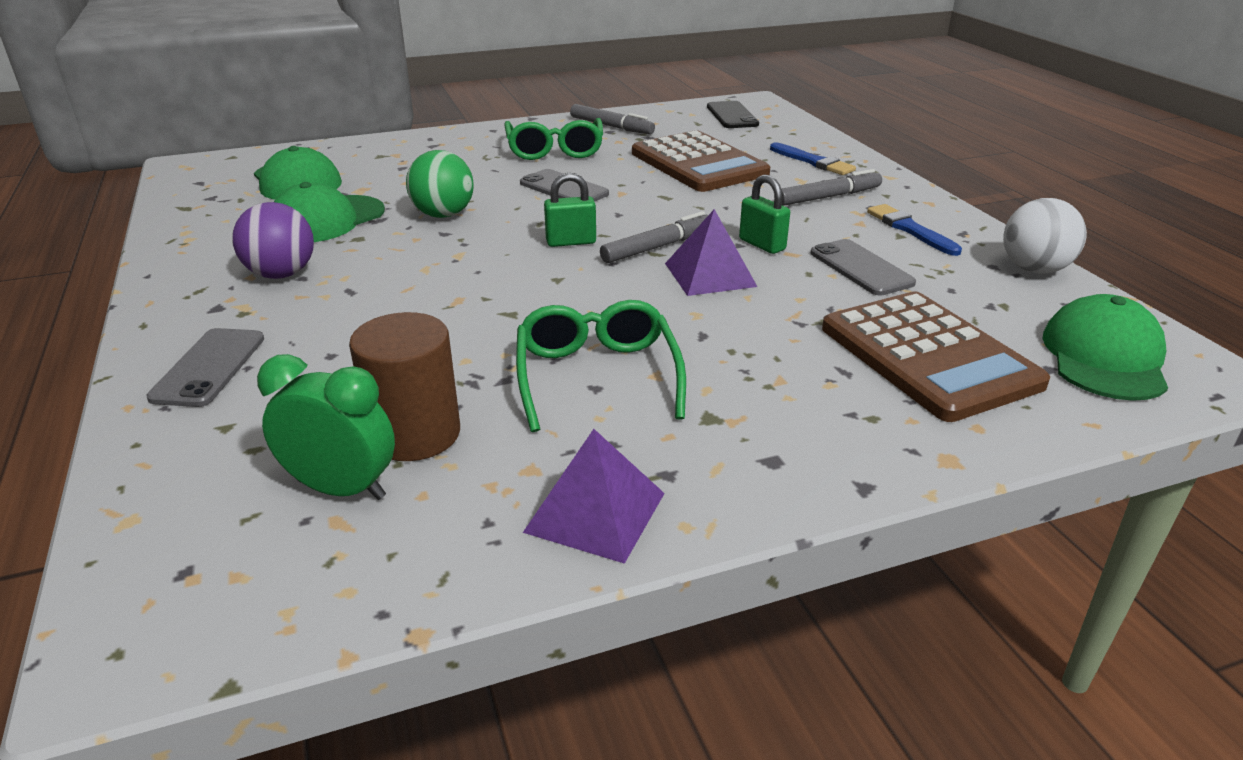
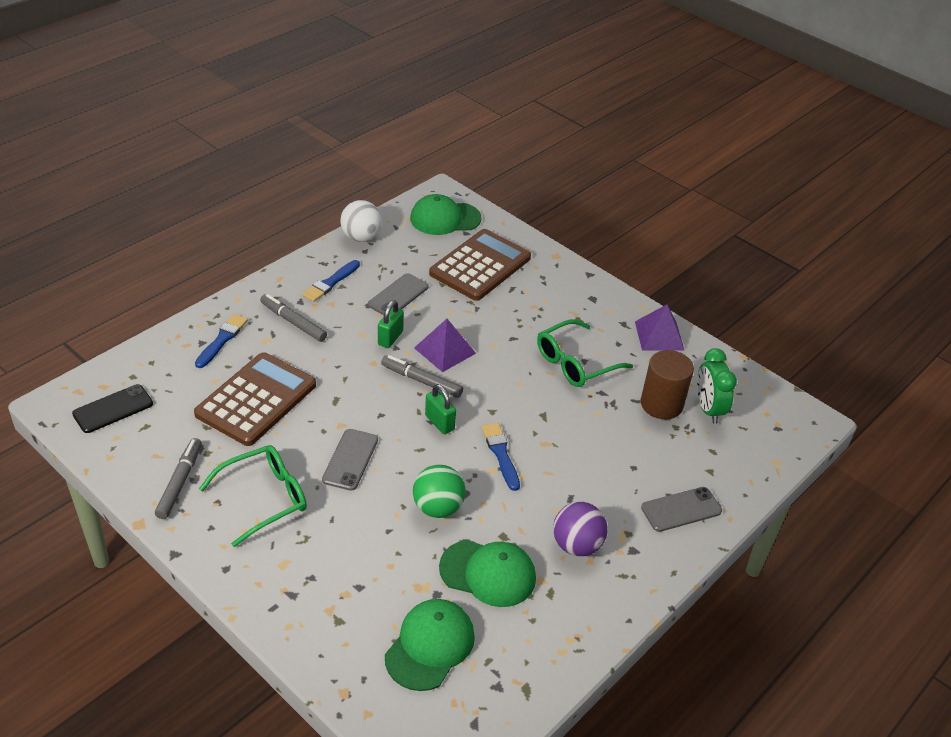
camera: 120 degrees left, 10 degrees up
(475, 265) = (501, 454): none -> blue brush

